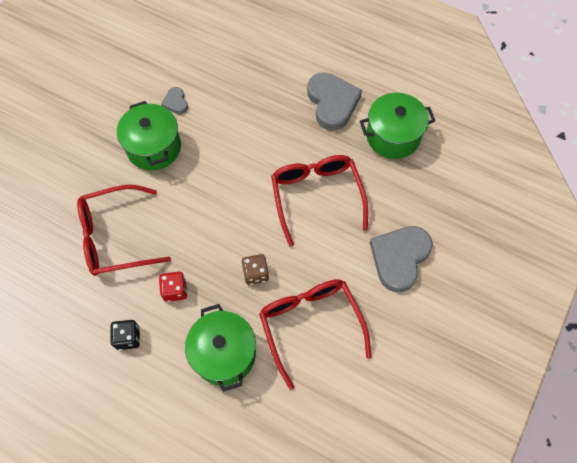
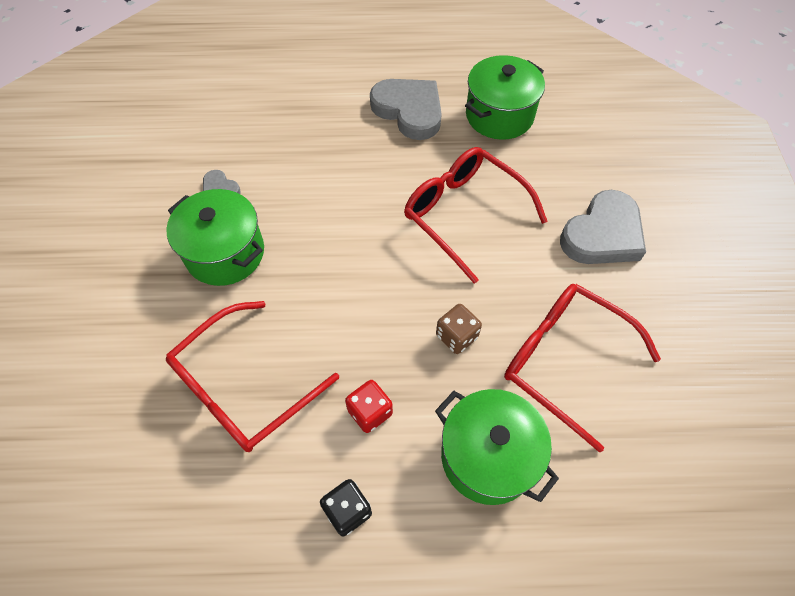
camera: 30 degrees left, 5 degrees down
(399, 258) = (603, 234): grey heart -> grey heart turned 135 degrees counterclockwise

